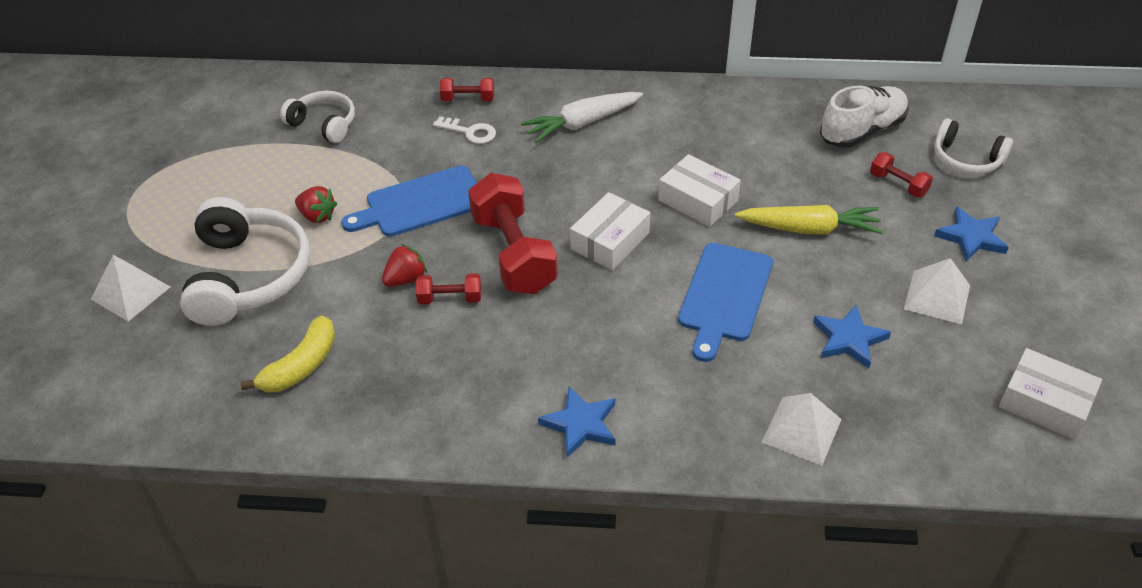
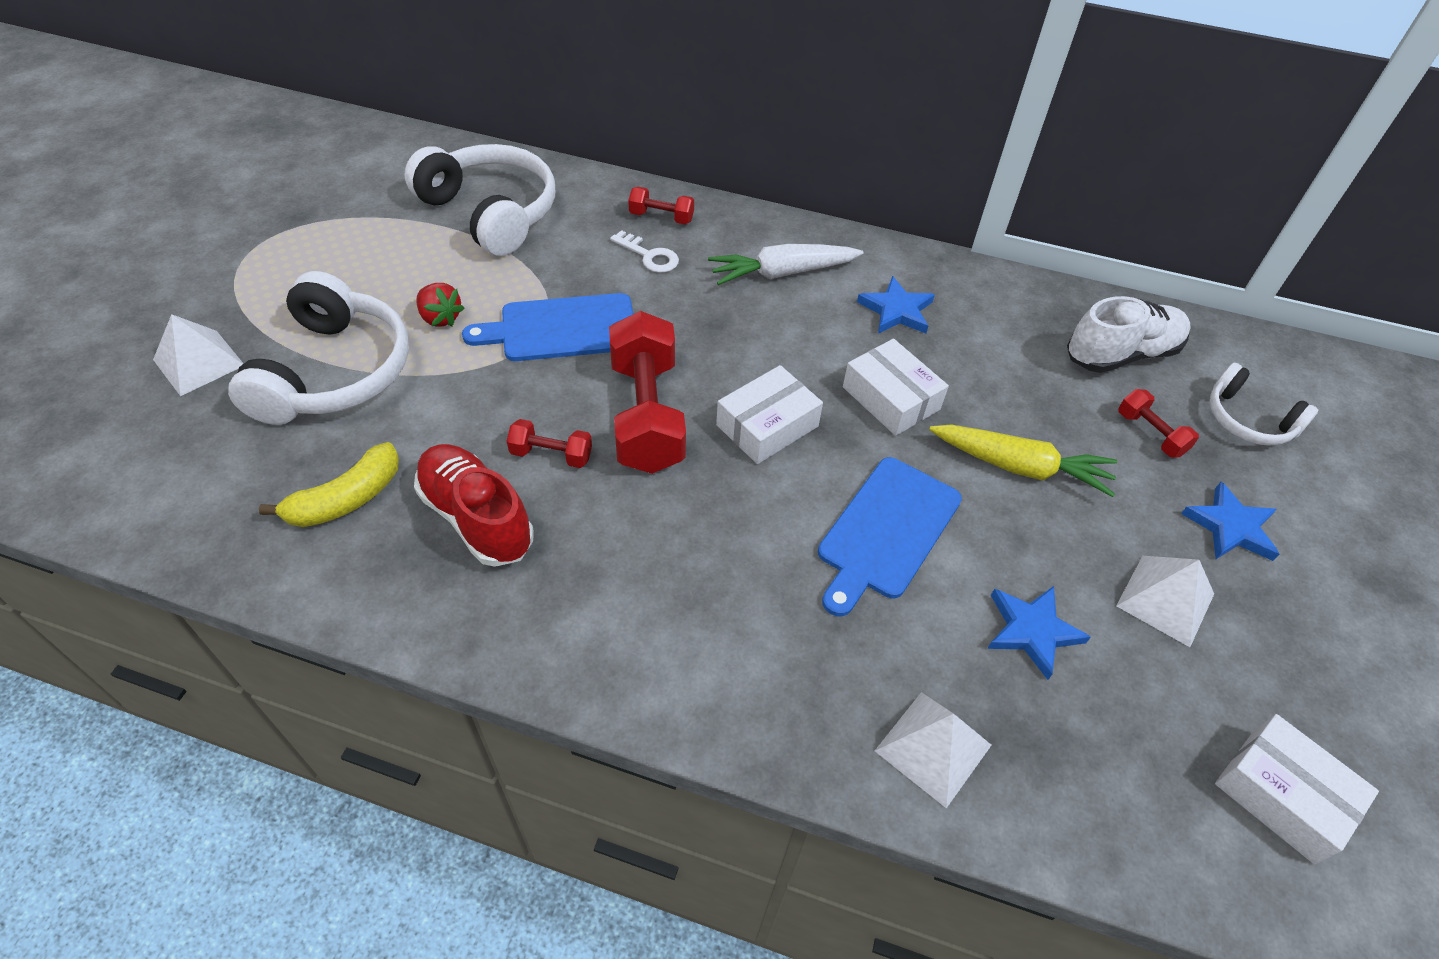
camera: 10 degrees right, 5 degrees up
(324, 124) = (491, 212): white headphones -> white headphones, size x1.75
(406, 279) = (509, 418): red strawberry -> none
(410, 356) = (476, 518): none -> red shoe
(580, 424) = (649, 663): blue star -> blue star (896, 310)

